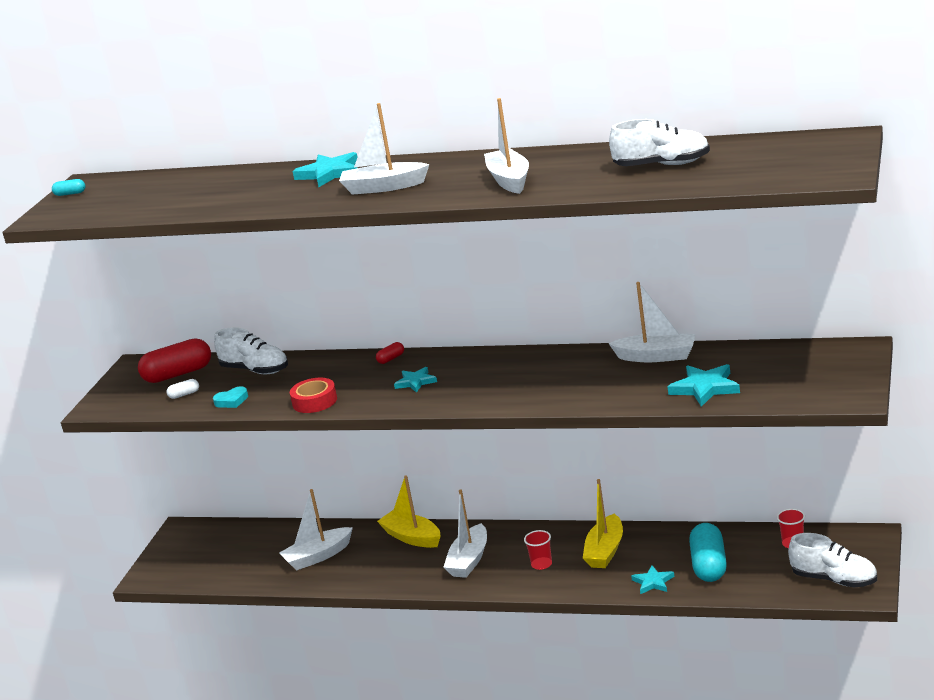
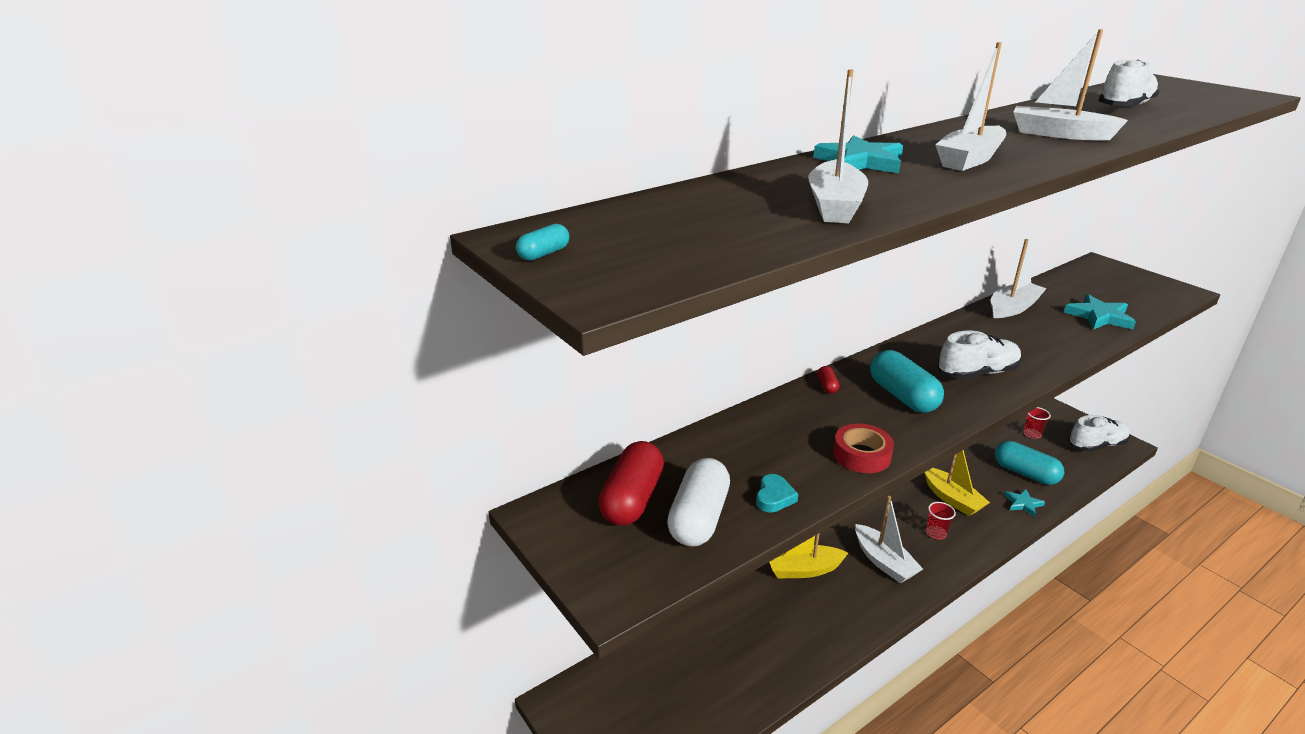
camera: 55 degrees left, 5 degrees up
(184, 395) = (699, 518): white capsule -> white capsule, size x2.29
(255, 370) = (717, 453): white shoe -> white shoe (977, 373)
(318, 556) = (759, 638): white boat -> white boat (835, 206)
(415, 382) = (902, 396): turquoise star -> turquoise capsule

